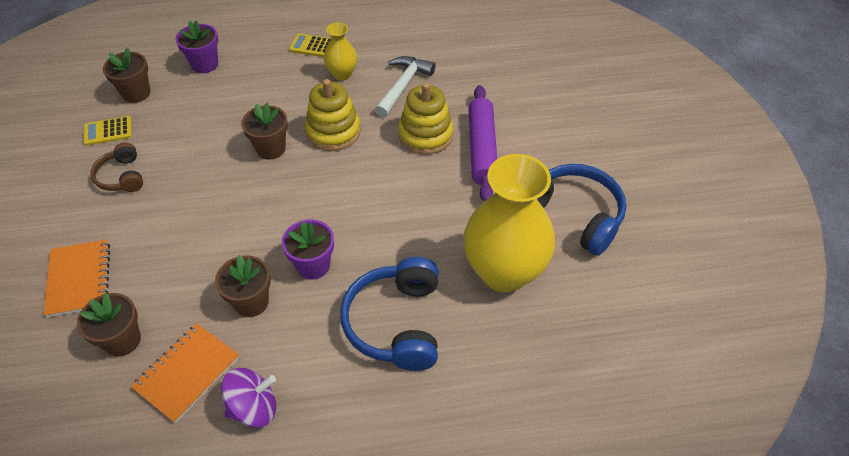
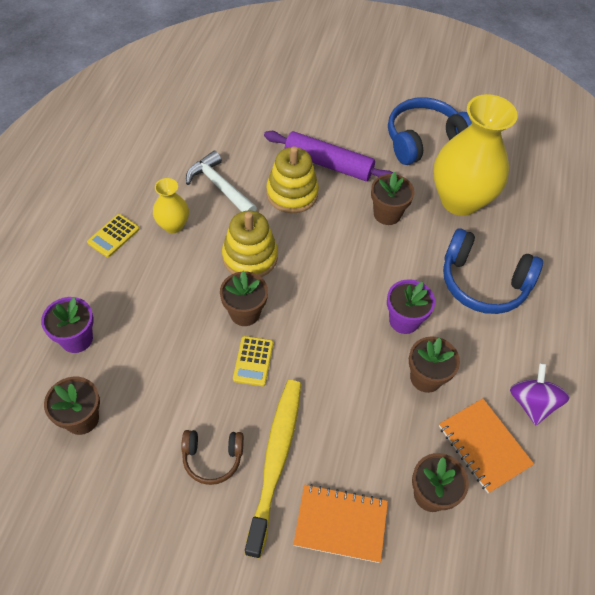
camera: 70 degrees left, 5 degrees up
(108, 131) = (130, 460): yellow calculator -> yellow calculator (253, 361)
(129, 216) = (275, 460): none -> yellow toothbrush
(444, 214) = (387, 214): none -> brown flower pot

